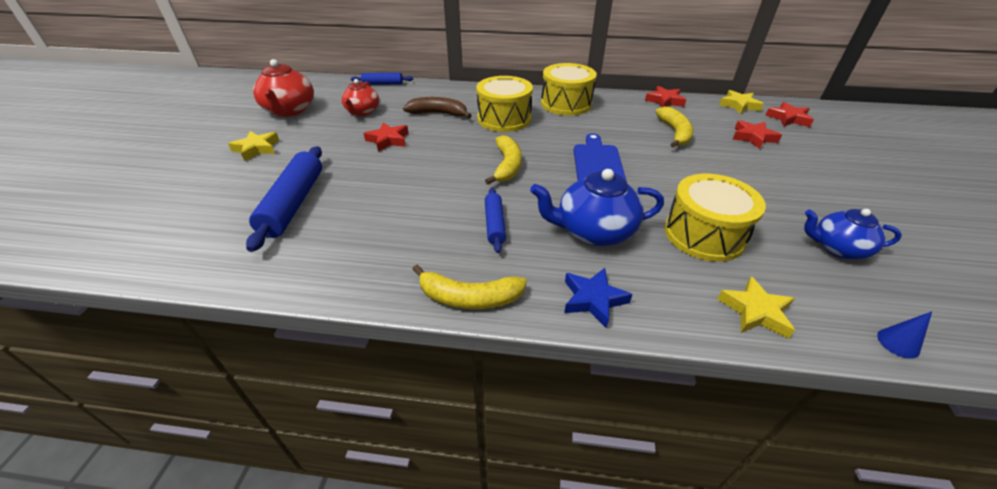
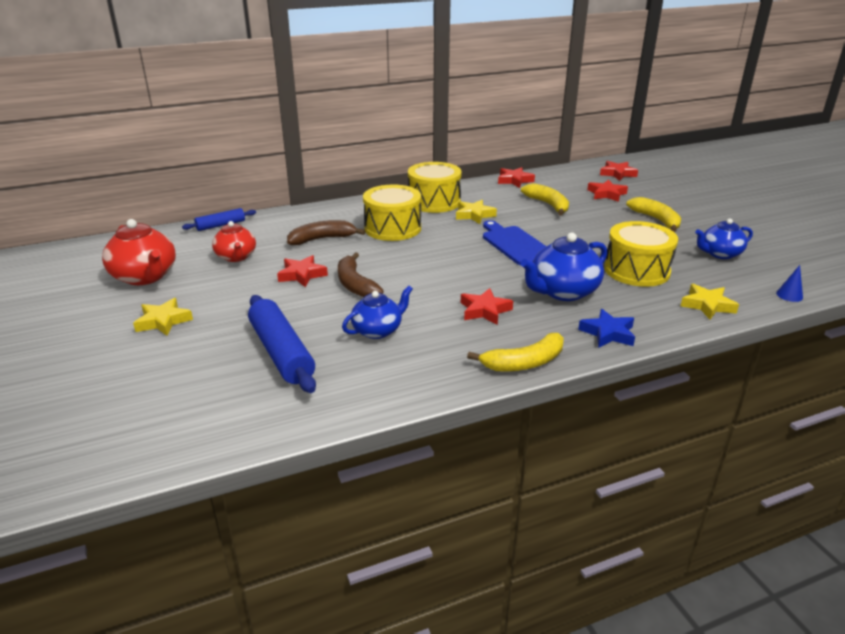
camera: 30 degrees left, 10 degrees down
(384, 210) = (378, 330): none -> blue teapot
(416, 161) = (355, 284): none -> brown banana
(494, 224) = (484, 310): blue rolling pin -> red star
(507, 166) = (442, 265): yellow banana -> yellow banana (656, 220)
(739, 105) = (574, 171): yellow star -> yellow star (474, 215)

